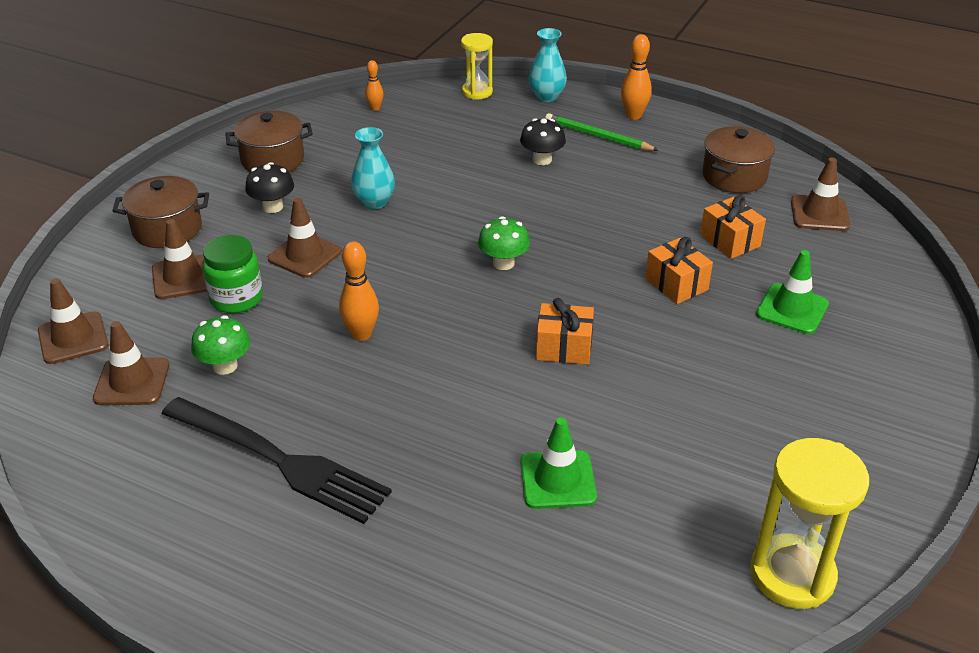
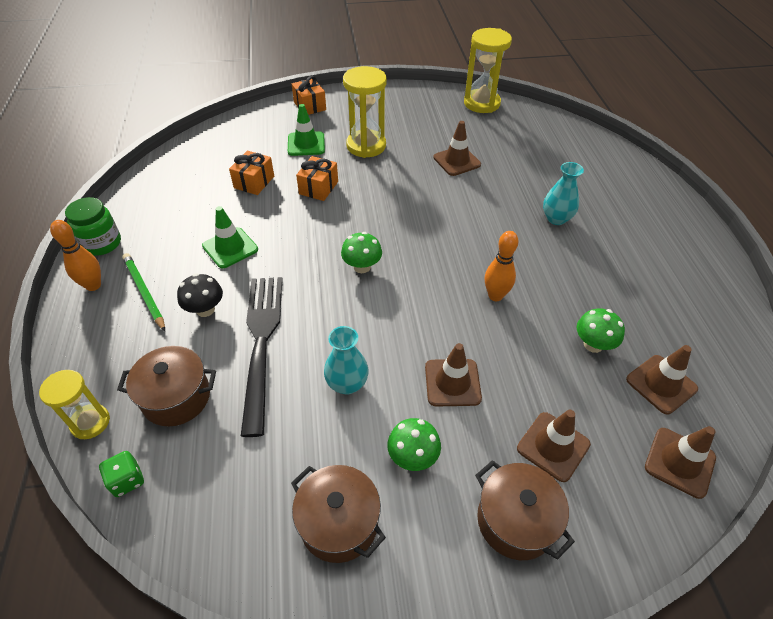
camera: 125 degrees left, 10 degrees up
(236, 298) = (536, 389): green jar -> green jar (102, 243)
(272, 207) = (413, 457): black mushroom -> green mushroom
(279, 460) = (616, 269): black fork -> black fork (261, 343)
(375, 108) = (172, 498): orange bowling pin -> none
(410, 96) = (127, 480): none -> green dice
(546, 96) = (78, 360): turquoise vase -> turquoise vase (556, 218)
(557, 480) = (508, 173): green traffic cone -> green traffic cone (230, 248)
(564, 347) = (417, 207): orange gift -> orange gift (310, 106)
(598, 136) = (144, 292): green pencil -> green pencil turned 150 degrees clockwise
(734, 176) = (168, 203): brown pot -> brown pot (176, 397)
(746, 363) = (366, 146): none -> yellow hourglass
(819, 214) = (195, 158): brown traffic cone -> brown traffic cone (457, 161)

